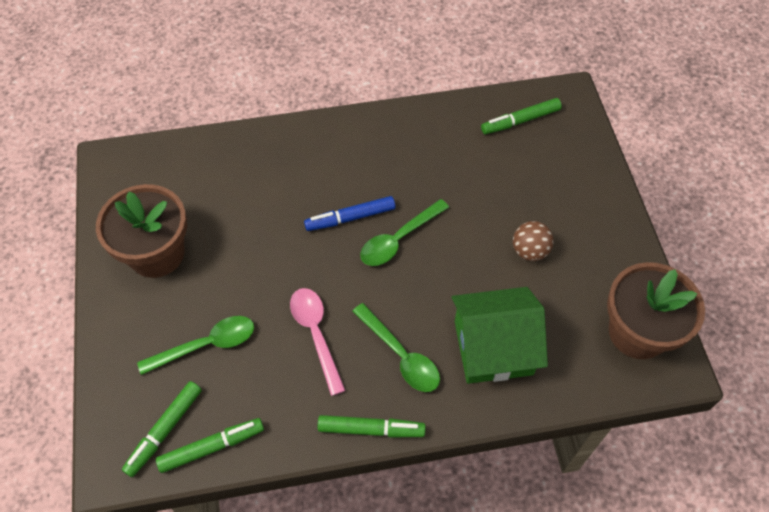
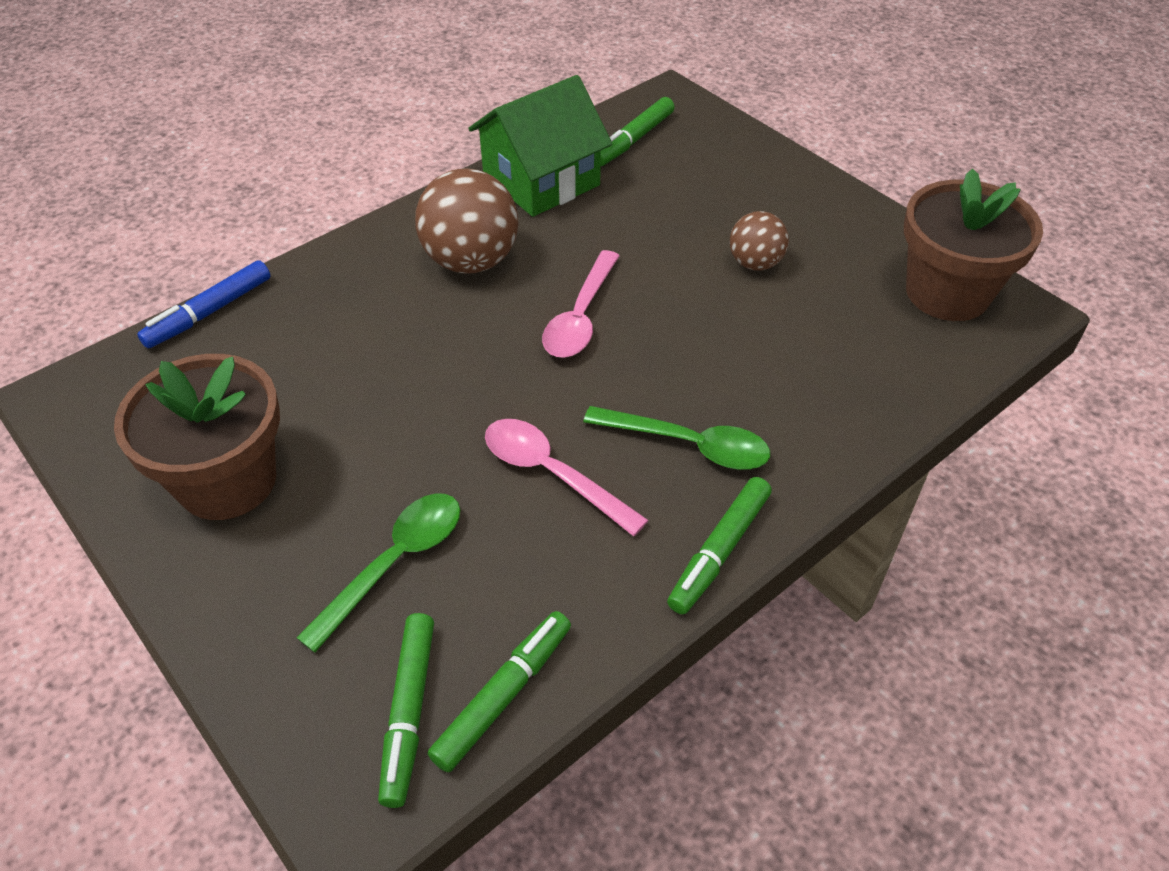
camera: 30 degrees left, 10 degrees down
(350, 218) = (496, 319): blue marker -> blue marker (209, 312)
(362, 170) = (471, 261): none -> brown ball
(371, 429) = (719, 551): green marker -> green marker turned 150 degrees clockwise
(399, 239) = (581, 317): green spoon -> pink spoon
(493, 347) = (798, 383): green house -> green house (541, 180)

